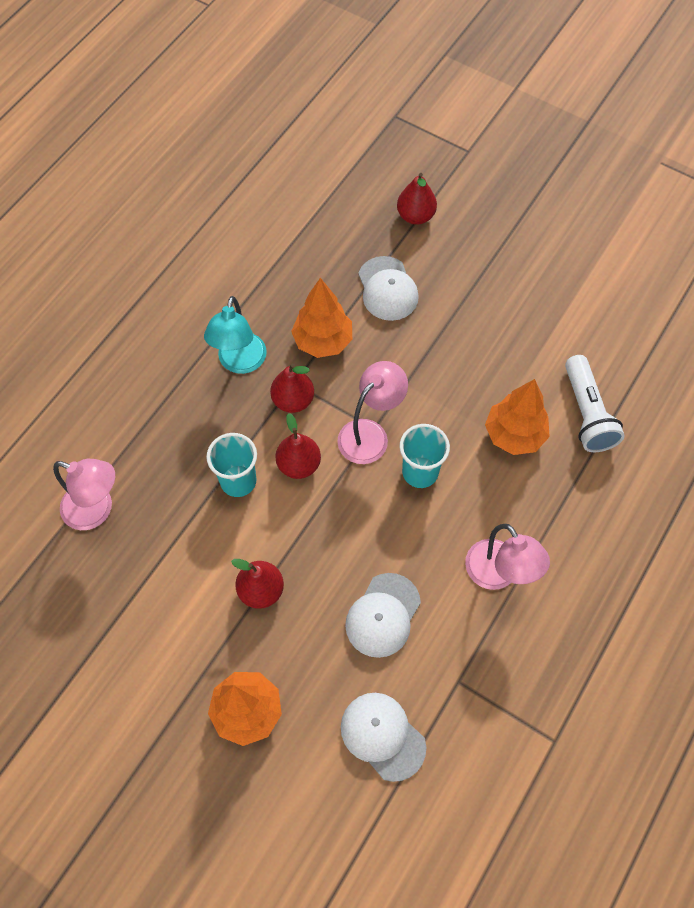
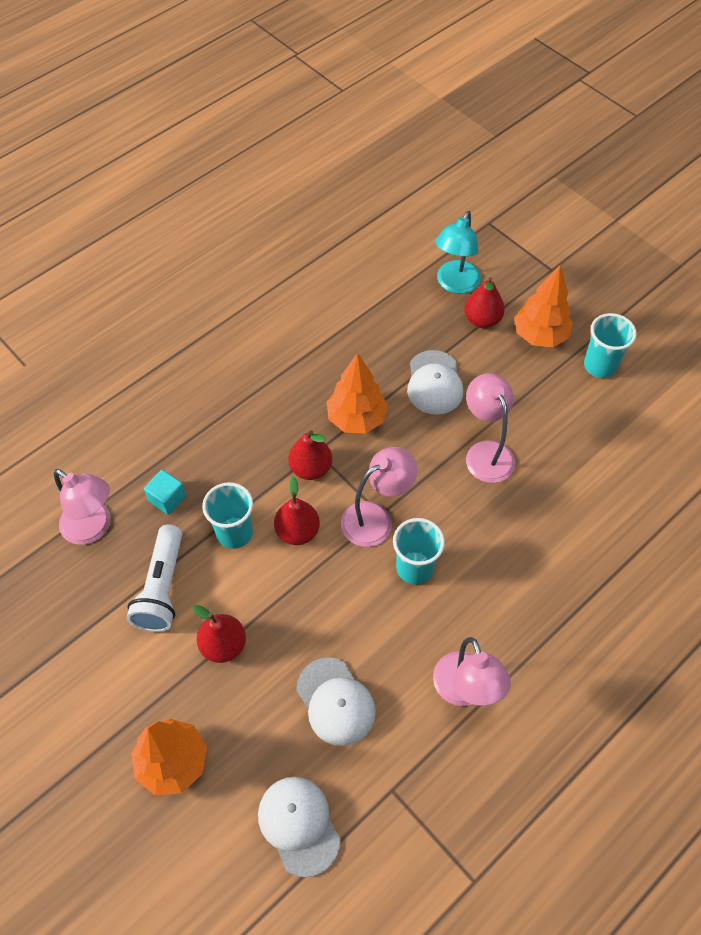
camera: 15 degrees right, 5 degrees down
(161, 463) = (167, 498): none -> turquoise cube
(240, 362) = (271, 421): turquoise lamp -> turquoise lamp (455, 284)
(383, 615) = (335, 701): white cap -> white cap turned 75 degrees counterclockwise
(455, 346) = (486, 452): none -> pink lamp
(514, 435) = (520, 554): orange tree -> orange tree (539, 336)
(538, 237) = (599, 366): none -> turquoise cup
(587, 413) = (602, 550): white flashlight -> white flashlight (162, 588)

